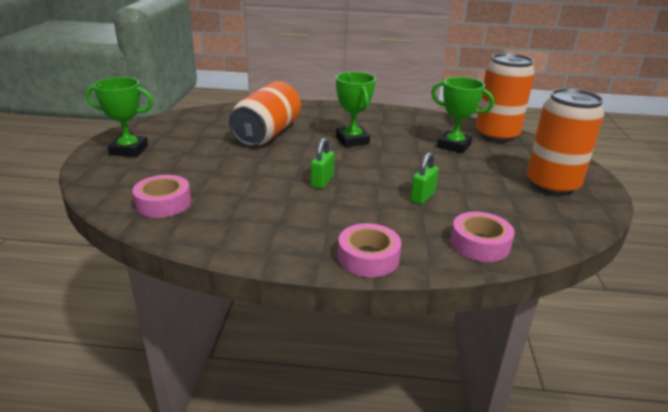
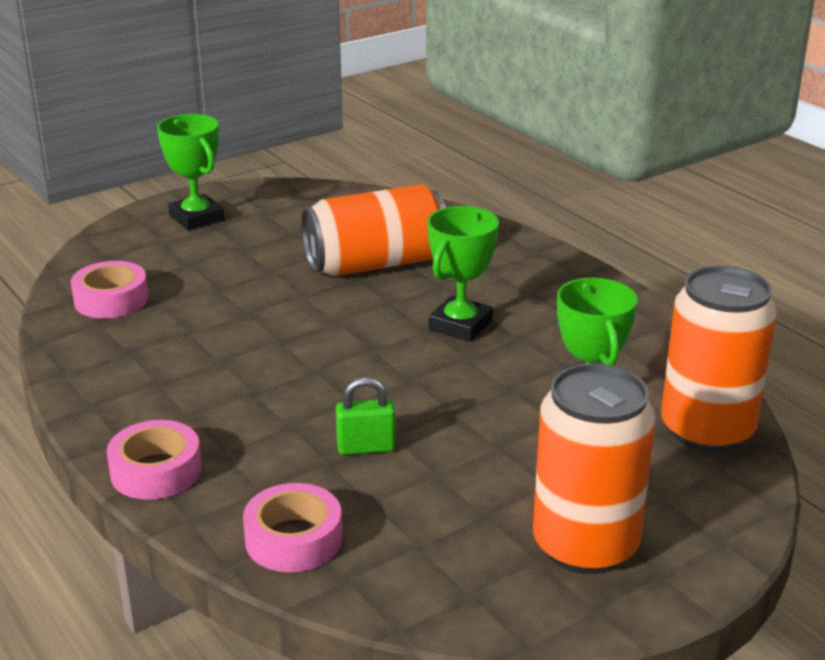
camera: 50 degrees right, 0 degrees up
(322, 181) = (299, 361): green padlock -> none

